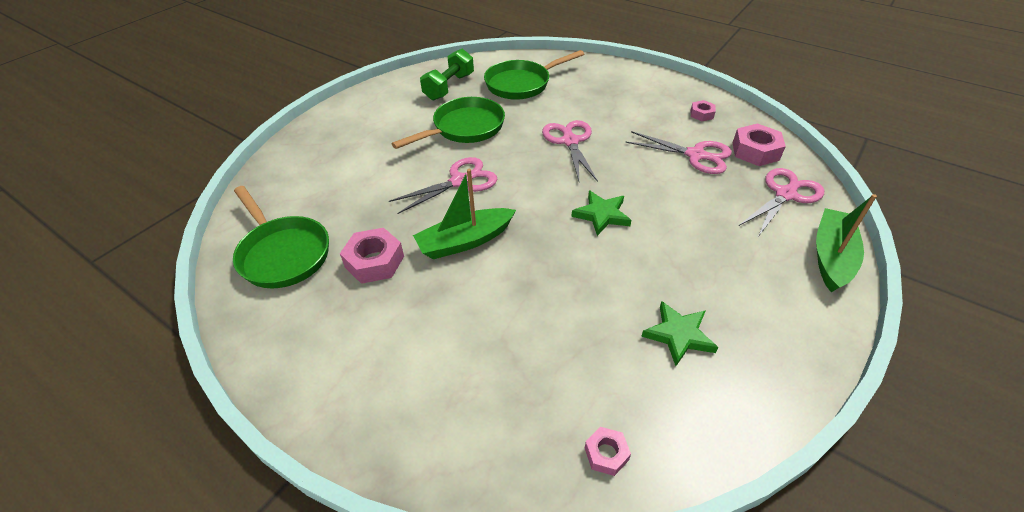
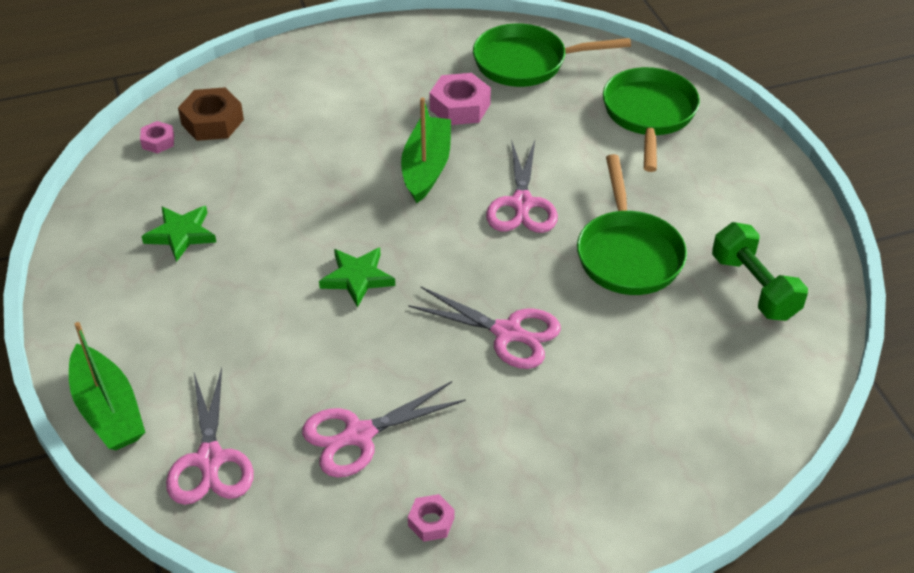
camera: 125 degrees right, 0 degrees up
(521, 84) = (699, 368): green pan -> green pan (649, 115)
(537, 427) = (212, 122): none -> brown nut
(755, 151) = (300, 507): pink nut -> none

